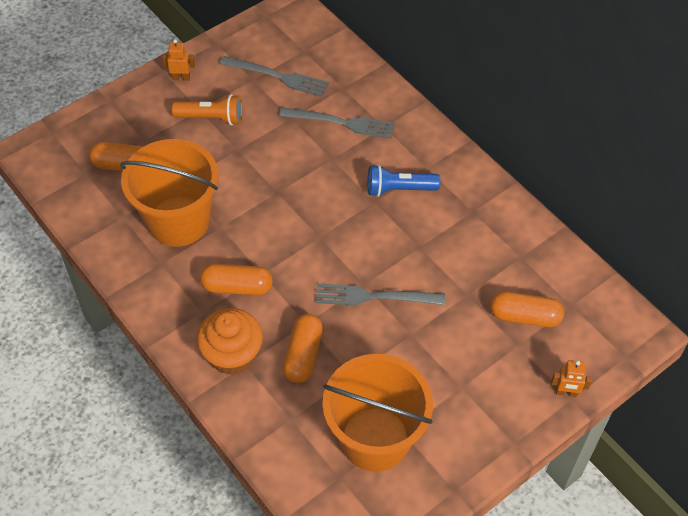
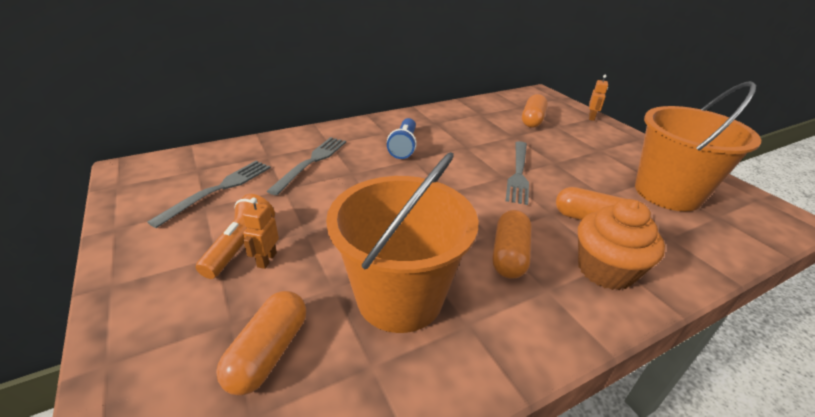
camera: 80 degrees left, 20 degrees down
(181, 78) = (144, 267): orange robot -> orange robot (266, 260)

